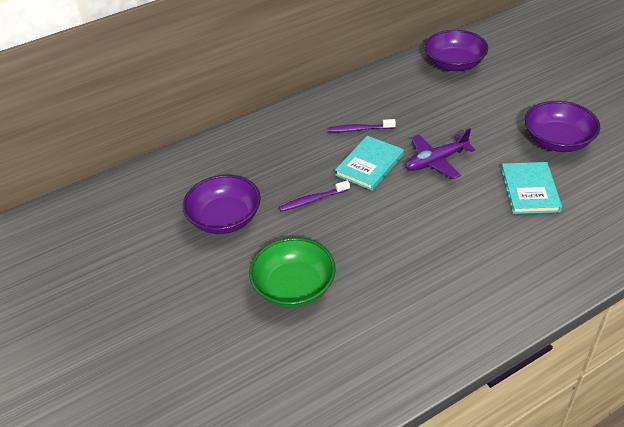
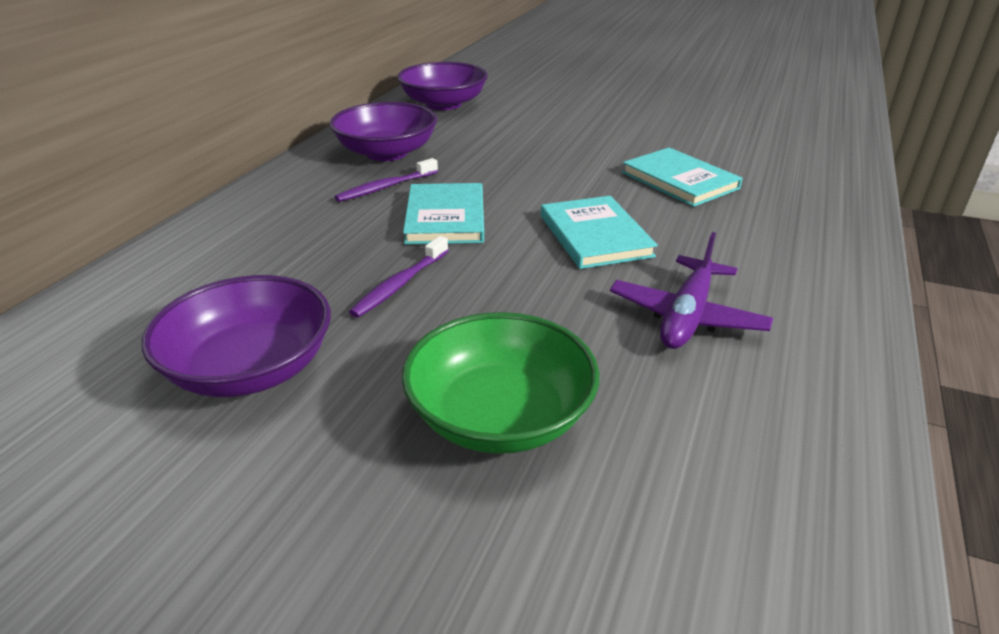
camera: 40 degrees left, 10 degrees down
(432, 210) = (595, 236): none -> turquoise book
(436, 161) = (533, 188): purple plane -> purple plane (687, 316)
(557, 141) = (646, 134): purple bowl -> purple bowl (387, 153)

